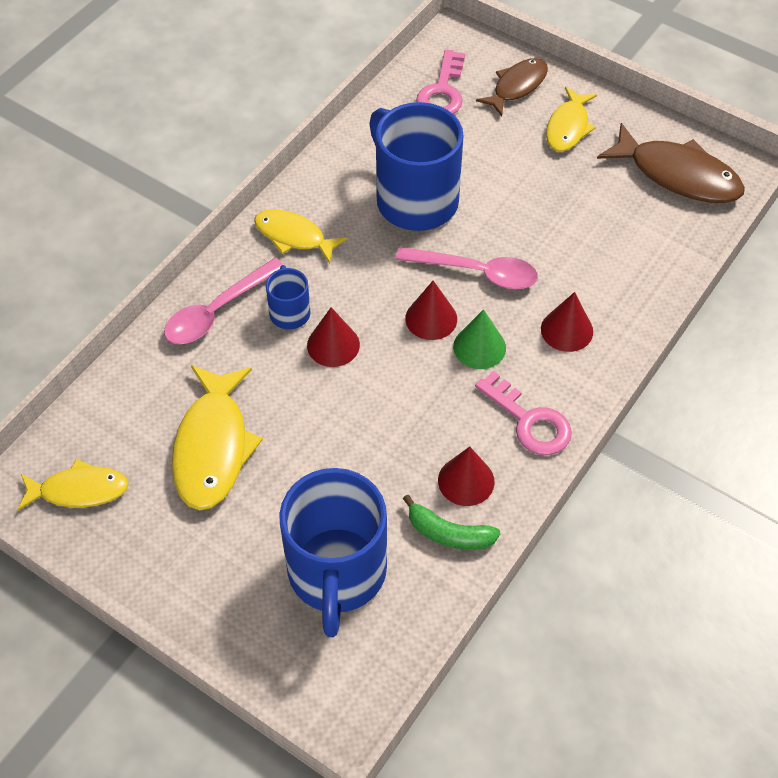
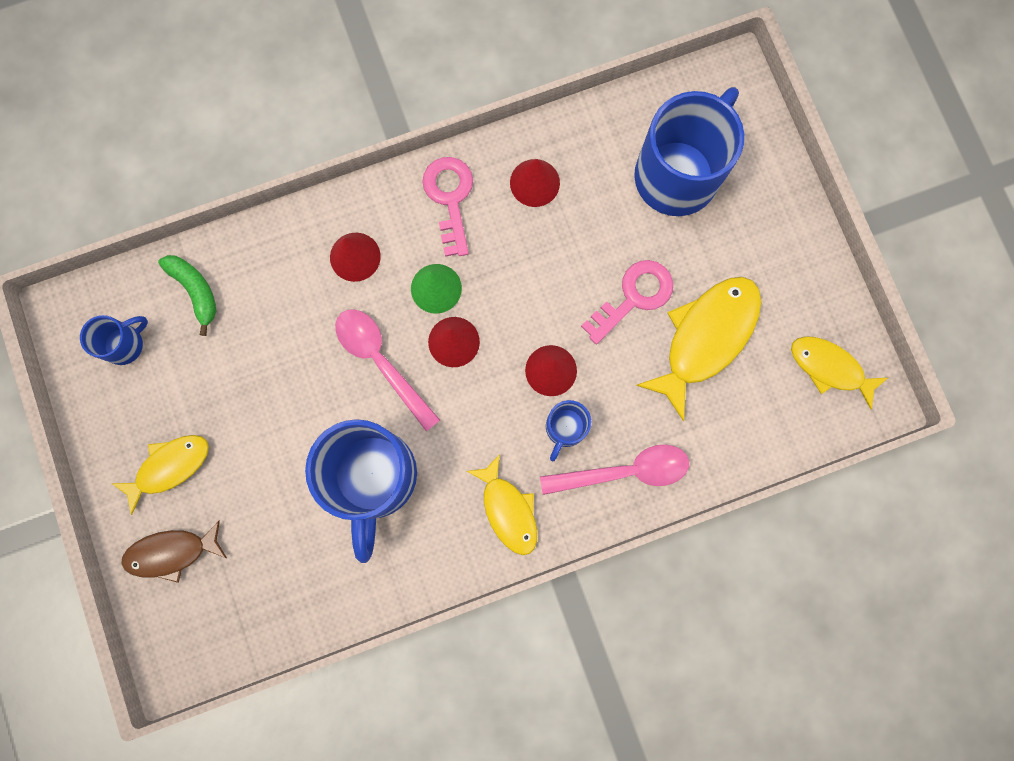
camera: 145 degrees left, 25 degrees up
(442, 91) = (246, 597): pink key -> pink key (634, 297)
(449, 533) = (577, 151): green banana -> green banana (195, 291)
(678, 175) = (125, 344): brown fish -> blue mug

